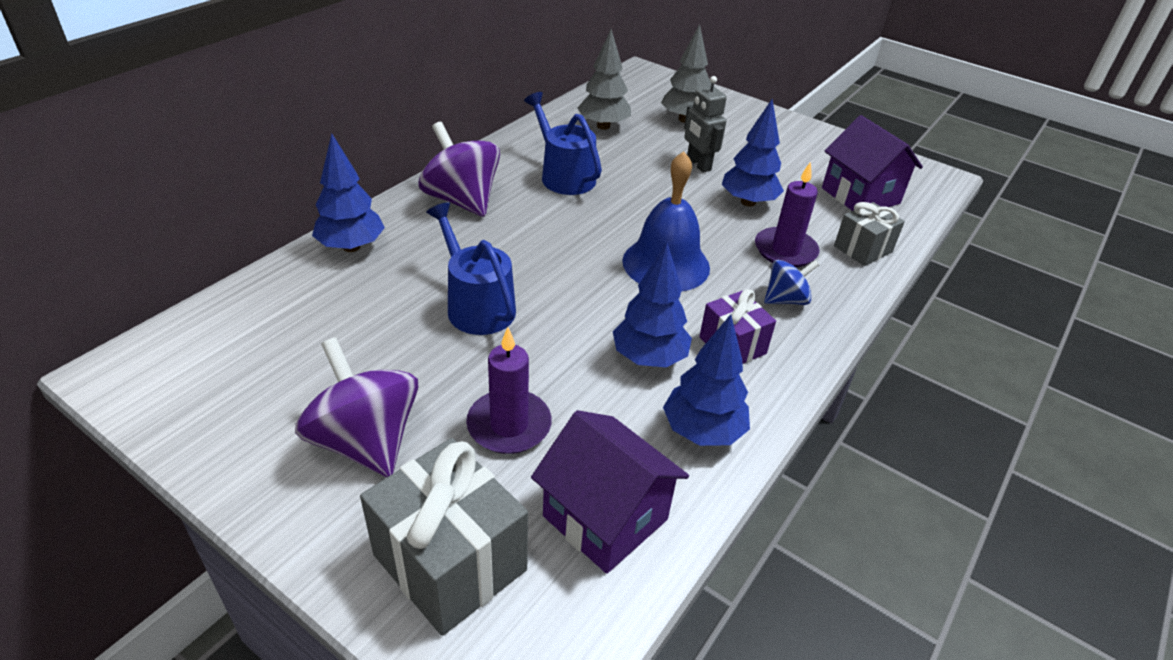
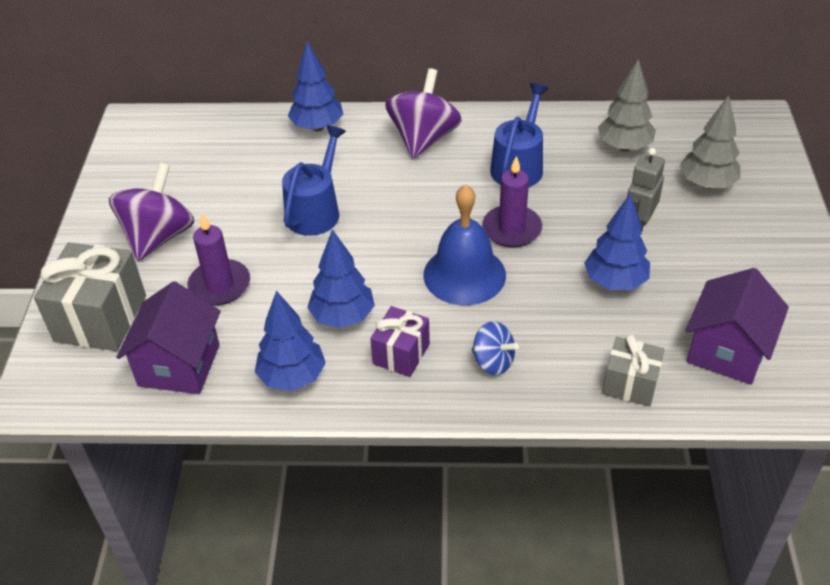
camera: 60 degrees right, 5 degrees up
(785, 250) = (566, 334): purple candle -> purple candle (512, 229)

